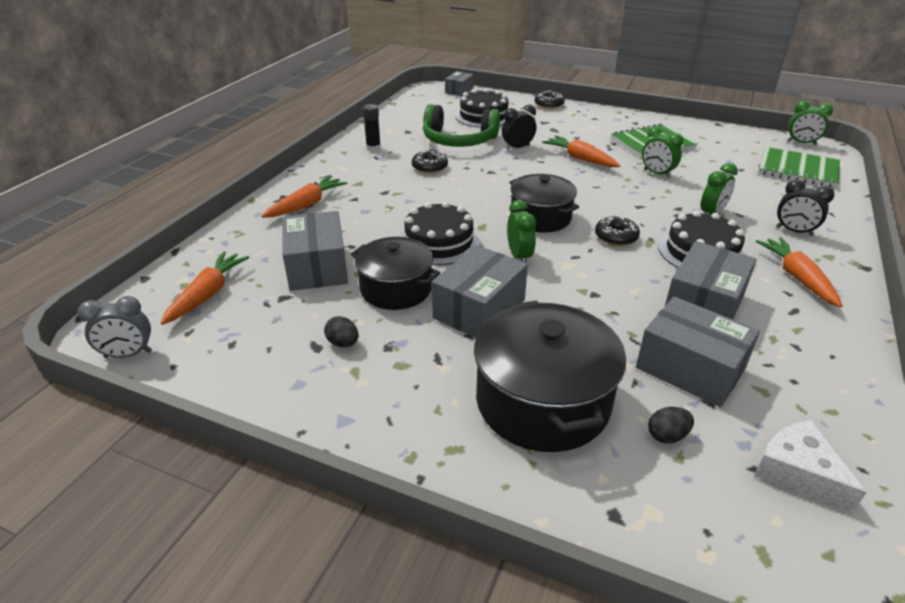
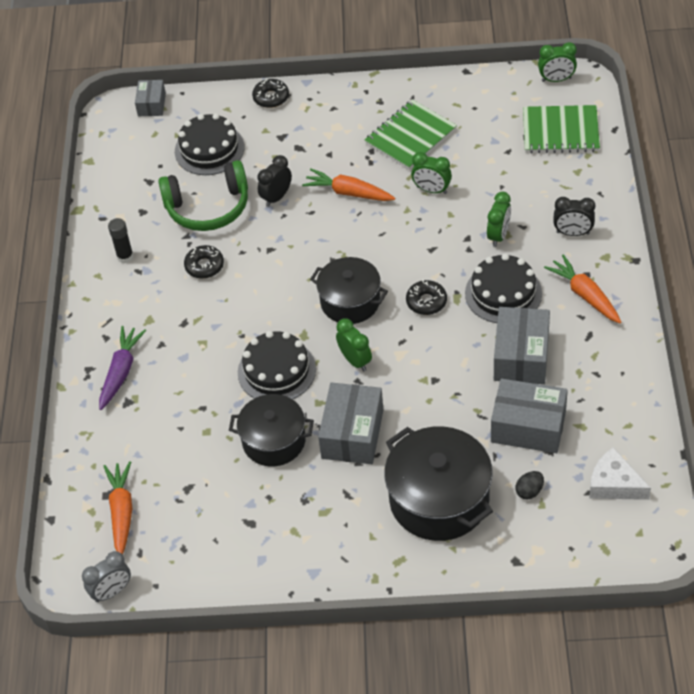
camera: 20 degrees left, 15 degrees up
(306, 205) = (121, 372): orange carrot -> purple carrot
(317, 267) = (190, 444): grey box -> none
(343, 343) = (268, 511): black egg -> none

